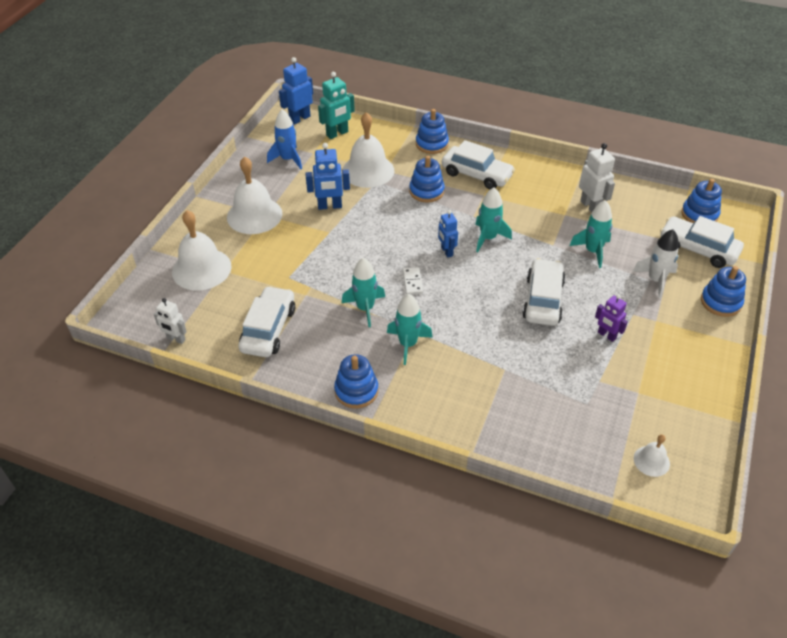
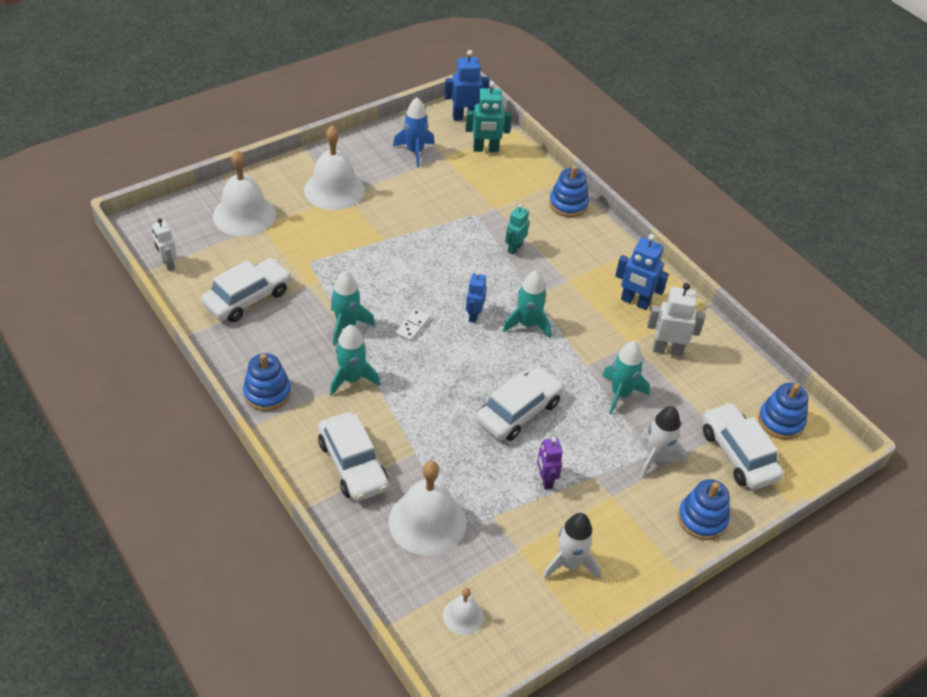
camera: 30 degrees right, 0 degrees up
(330, 206) = (409, 216): blue robot -> blue robot (635, 302)
(368, 170) = (478, 200): white bell -> white bell (427, 521)
(426, 191) = (514, 248): blue stacking toy -> turquoise robot
(476, 174) = (582, 257): white car -> white car (353, 465)
(590, 206) = (667, 349): white robot -> white robot turned 90 degrees counterclockwise
(677, 381) = (569, 564): none -> white rocket

